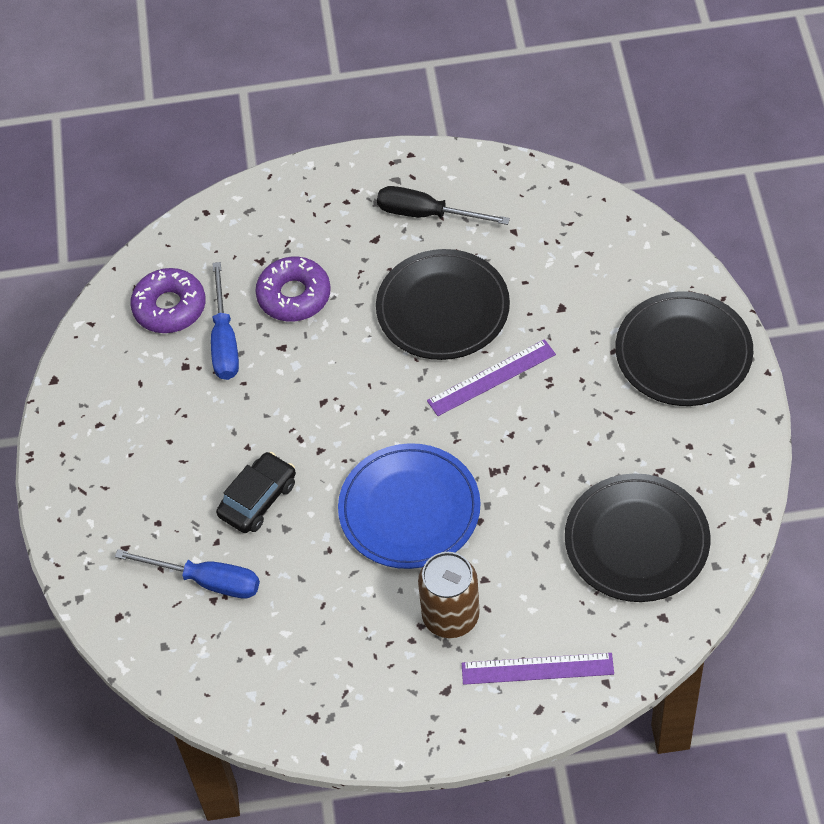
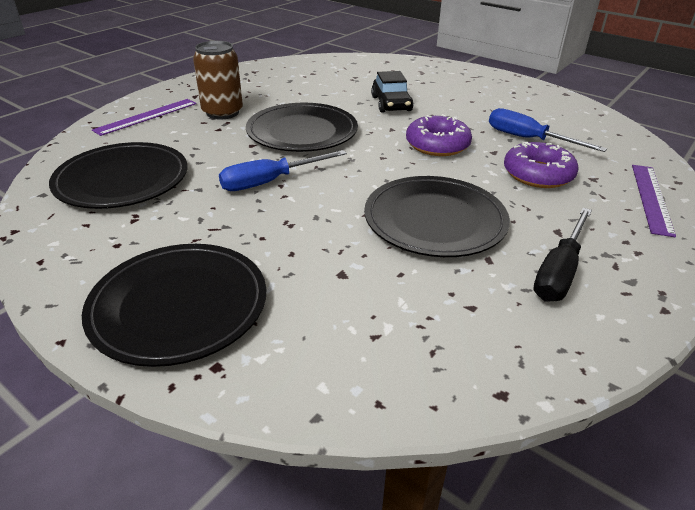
camera: 130 degrees right, 20 degrees down
(169, 307) = (585, 136): purple donut -> purple donut (437, 145)
(206, 581) = (368, 79): blue screwdriver -> blue screwdriver (270, 182)
(409, 509) = (302, 132): blue plate -> black plate
(427, 214) = (559, 271): black screwdriver -> black screwdriver turned 150 degrees clockwise
(491, 377) = (337, 203): purple ruler -> purple ruler (651, 198)

